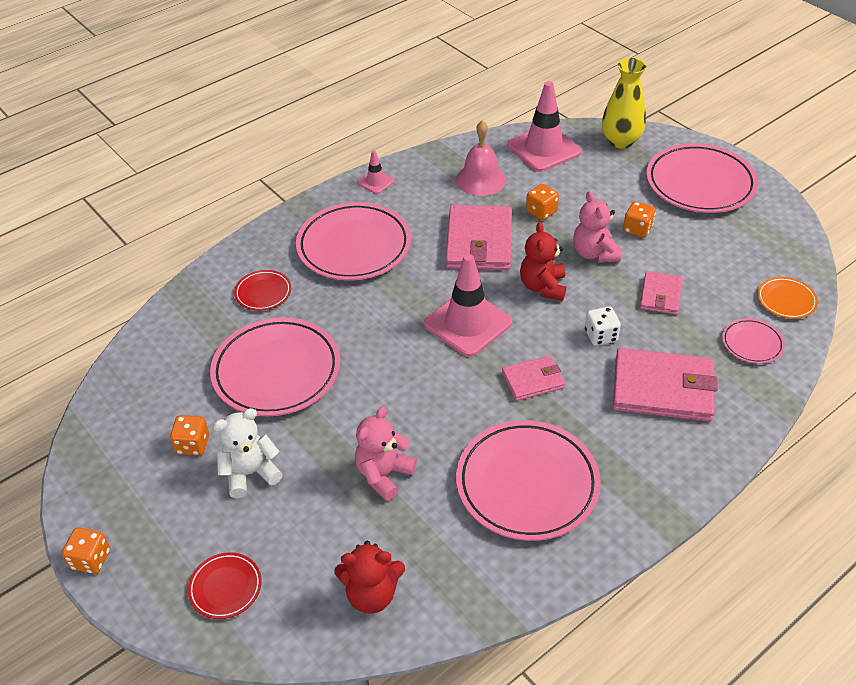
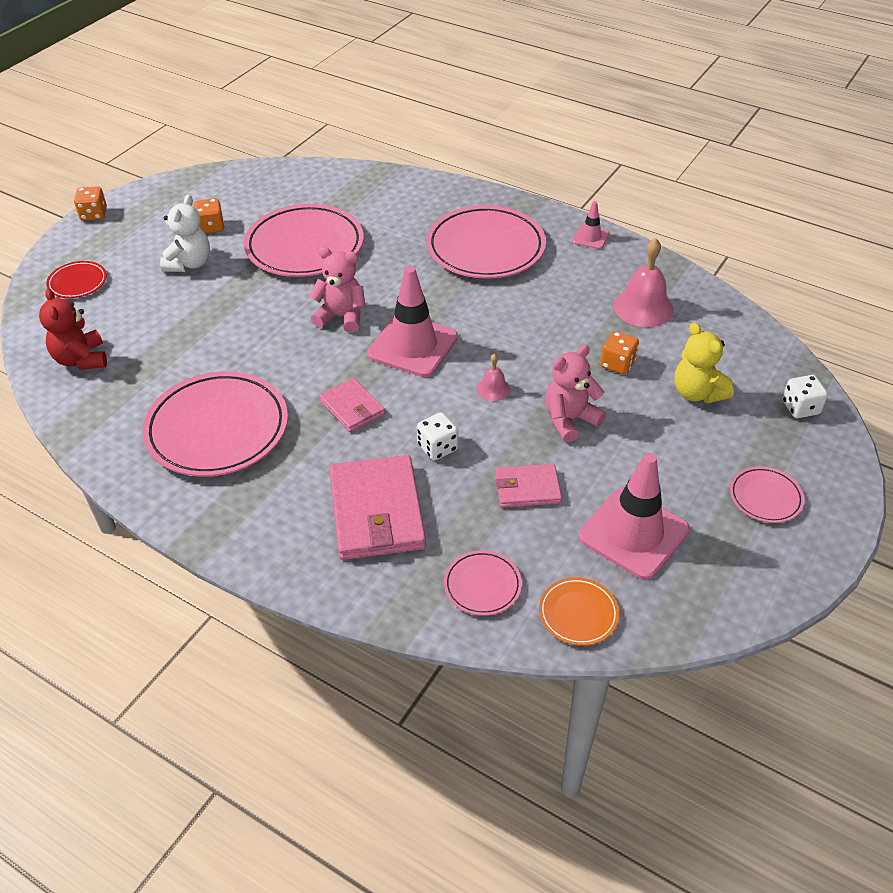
camera: 70 degrees right, 0 degrees up
(250, 473) = (189, 264): white teddy bear -> white teddy bear turned 60 degrees clockwise
(263, 293) = (396, 213): red plate -> none
(384, 474) = (206, 336): pink teddy bear -> pink teddy bear (341, 317)
(479, 242) = (539, 328): pink wallet -> none
(543, 287) = (493, 389): red teddy bear -> pink bell
(544, 149) = (734, 344): pink traffic cone -> pink traffic cone (633, 533)
(588, 182) = (697, 393): none -> yellow teddy bear
(620, 141) = (800, 408): yellow vase -> white dice
(637, 229) = (635, 450): orange dice -> none
(700, 183) = (765, 497): pink plate -> pink plate, size x0.48

